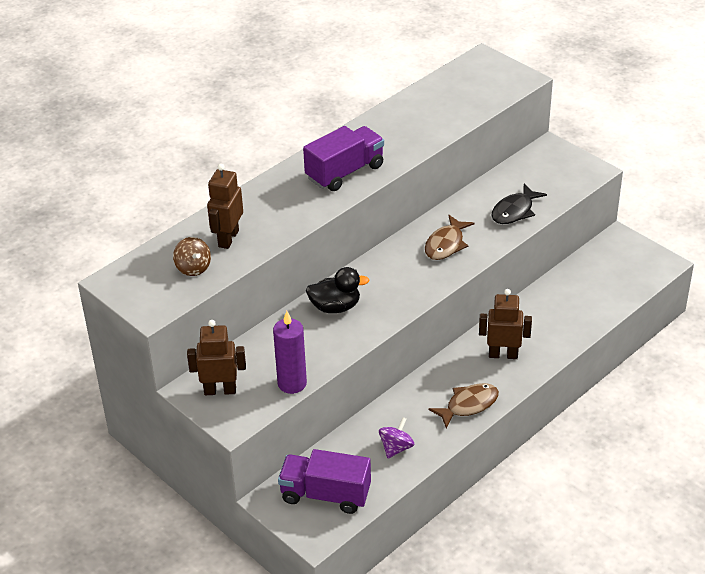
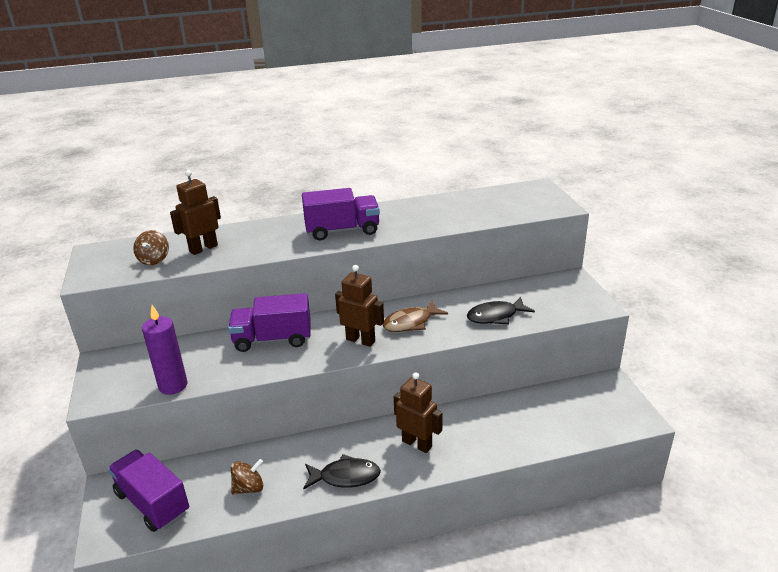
camera: 30 degrees right, 10 degrees down
(220, 390) = (118, 369): brown robot -> brown robot (360, 340)
(335, 307) = (273, 339): black duck -> purple truck
(396, 448) = (249, 488): purple spinning top -> brown spinning top
(468, 405) = (345, 477): brown fish -> black fish

